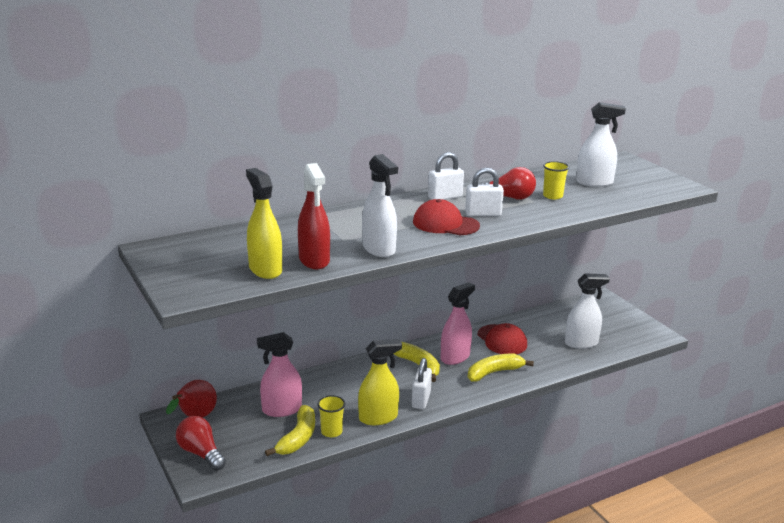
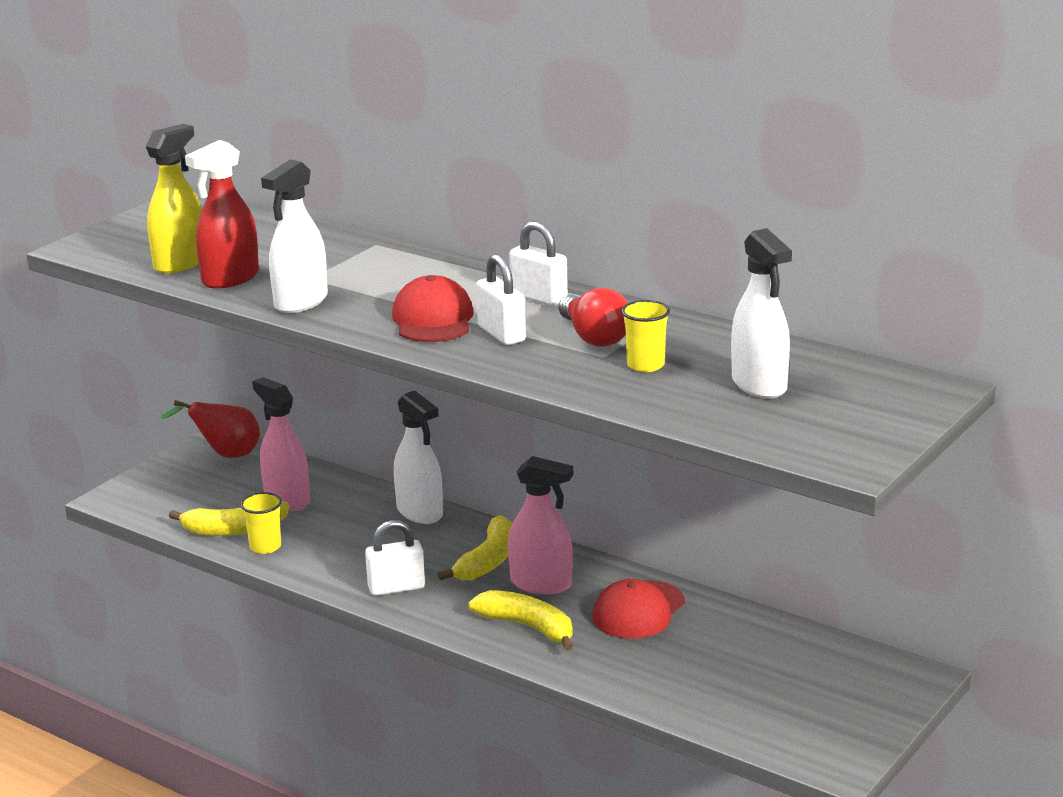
camera: 65 degrees right, 0 degrees up
(201, 453) = (158, 483): red light bulb -> none
(378, 418) = (324, 569): yellow spray bottle -> none
(581, 343) = (710, 687): white spray bottle -> white spray bottle (420, 512)

